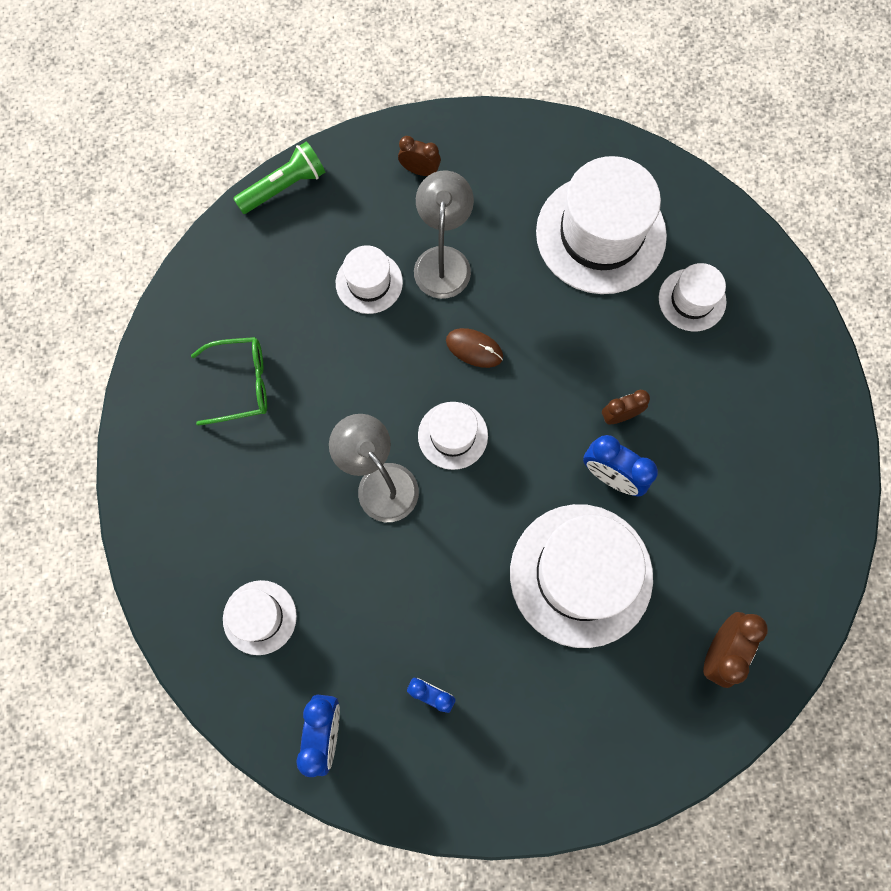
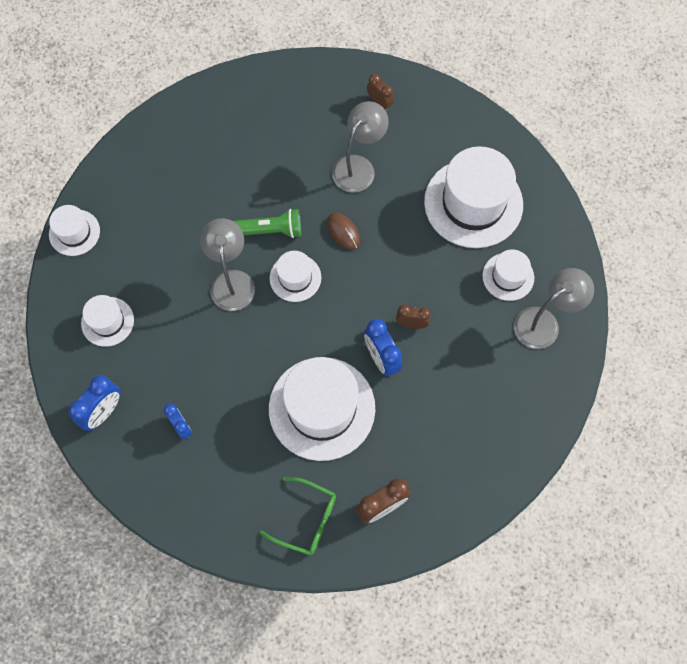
camera: 30 degrees right, 5 degrees down
(241, 384) = (184, 176): green glasses -> green glasses (307, 519)
(284, 186) = (286, 70): green flashlight -> green flashlight (269, 230)
(369, 282) = (302, 156): white hat -> white hat (74, 232)
(763, 331) = (544, 322): none -> grey lamp

